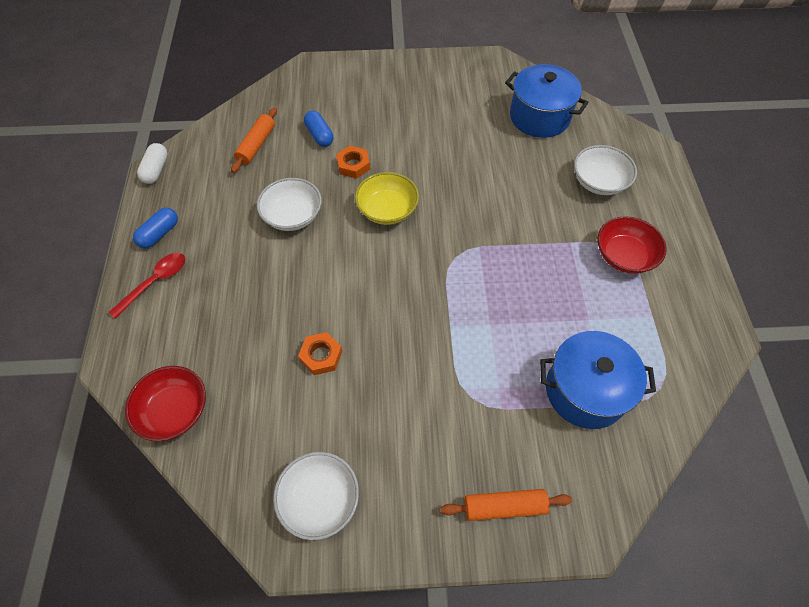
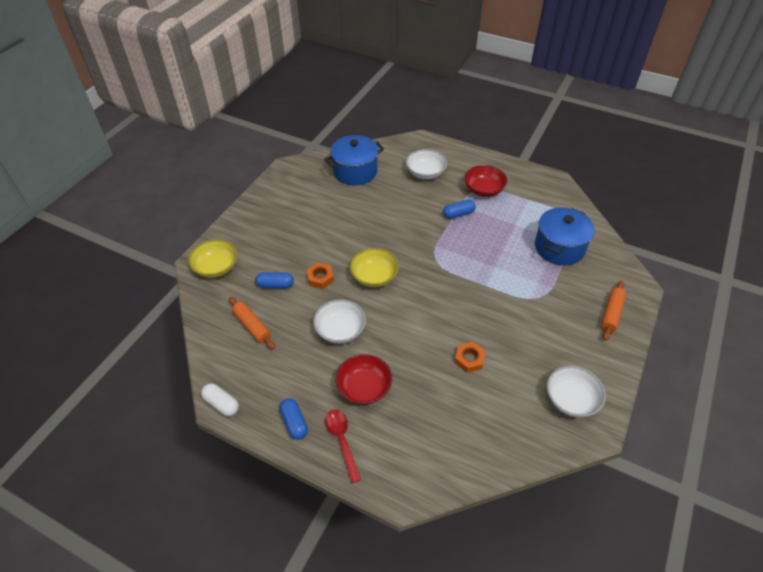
camera: 60 degrees left, 10 degrees down
(174, 410) = (466, 463): red bowl -> red bowl (364, 387)
(313, 82) = (216, 267): none -> yellow bowl
(553, 247) = (458, 214): none -> blue capsule

